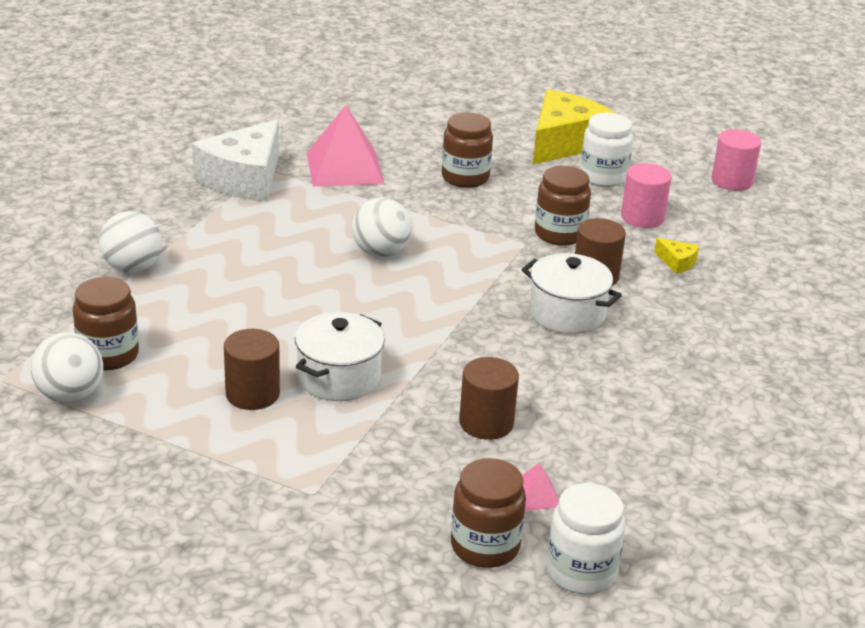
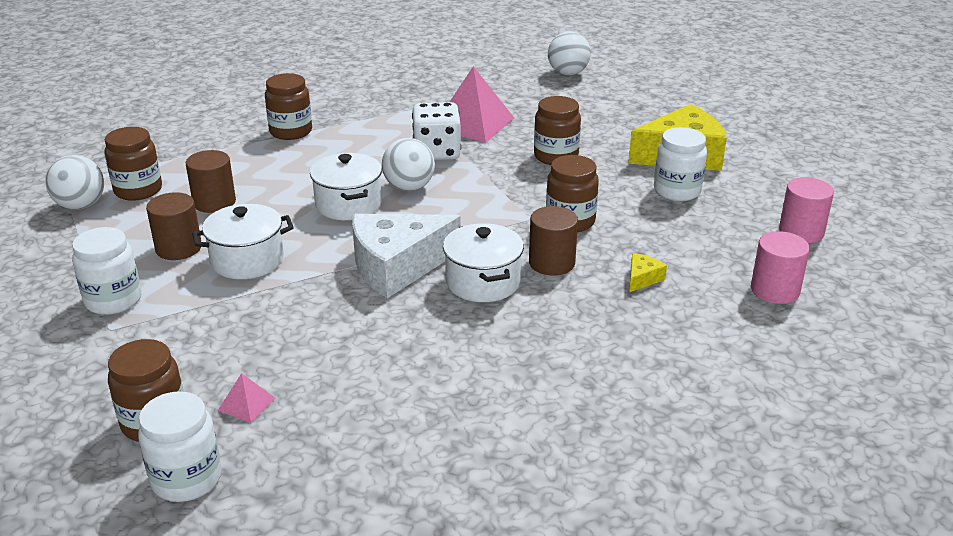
camera: 40 degrees right, 0 degrees up
(133, 268) = (235, 143): white ball -> white ball (568, 73)
(174, 235) = (291, 131): none -> brown jar
(244, 179) = (392, 110): white cheese -> white cheese (397, 266)
(271, 468) = (113, 300): none -> white jar
(350, 289) = (348, 204): none -> white pot
(354, 209) = (437, 152): none -> white dice
(486, 423) = (295, 335): brown cylinder -> brown cylinder (214, 202)
(642, 217) = (665, 233): pink cylinder -> pink cylinder (775, 290)
(677, 262) = (642, 278): yellow cheese -> yellow cheese turned 135 degrees counterclockwise

